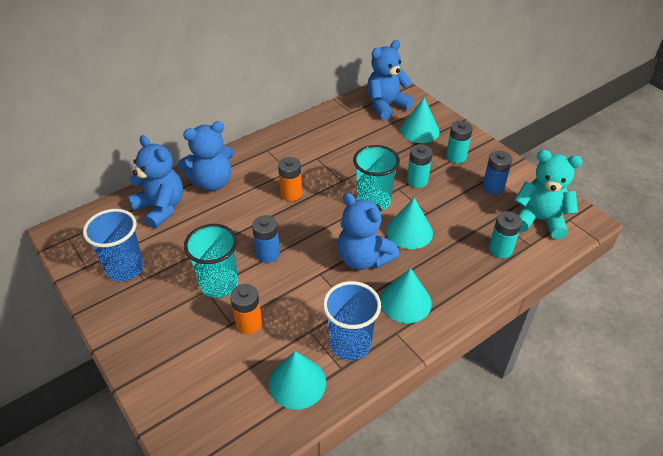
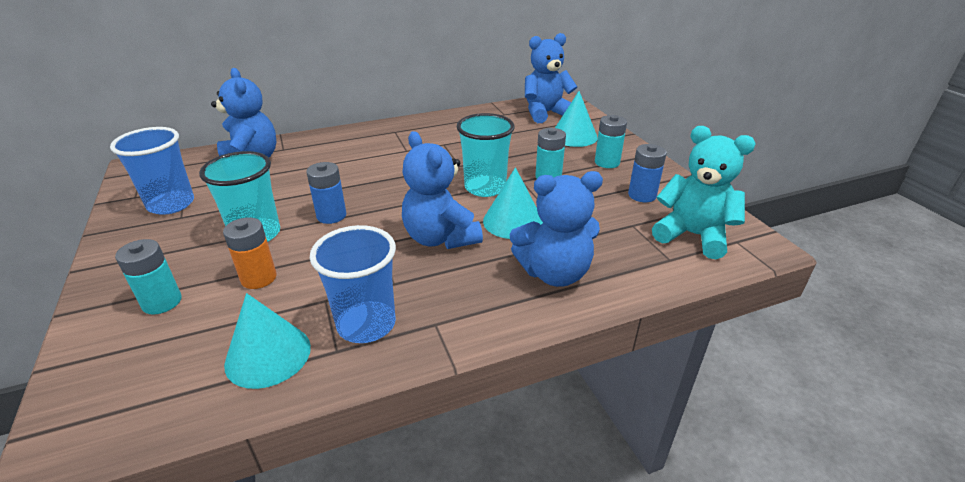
camera: 15 degrees right, 10 degrees down
(212, 182) = (319, 148): blue teddy bear -> blue teddy bear (554, 273)
(291, 194) = (395, 168): orange battery -> none
(405, 301) = (467, 291): turquoise cone -> none
(500, 249) = (625, 257): turquoise battery -> turquoise battery (162, 302)

